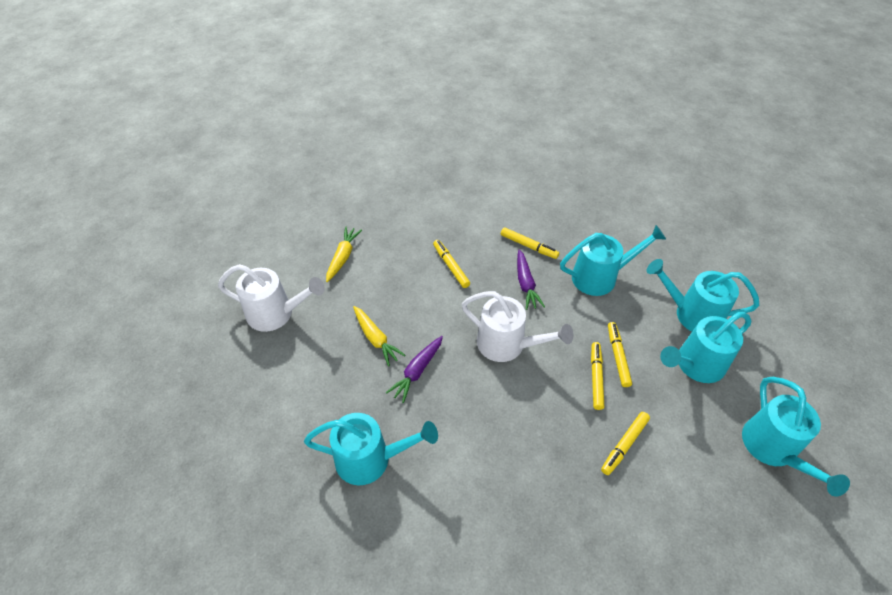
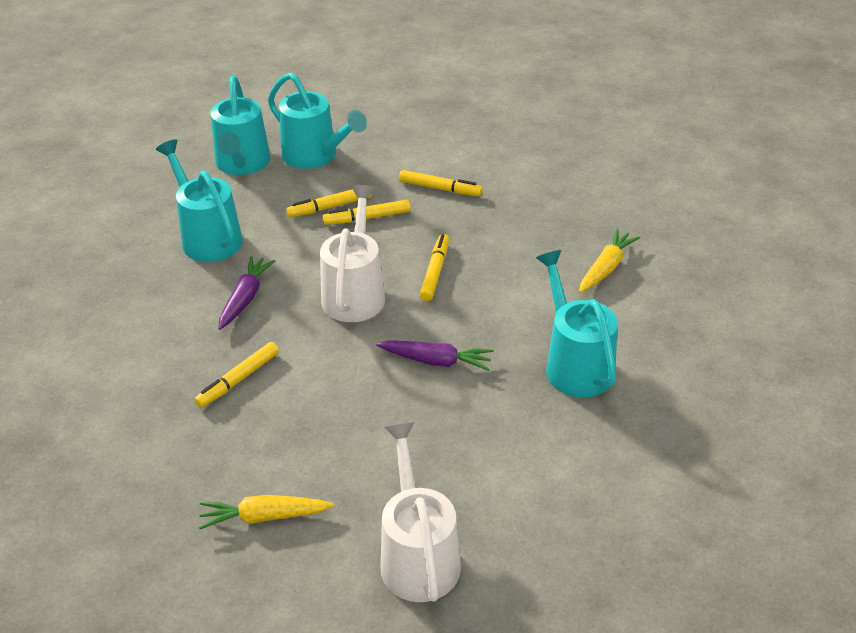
camera: 110 degrees left, 10 degrees down
(376, 339) = (406, 418): yellow carrot -> yellow carrot (606, 268)
(525, 284) = (245, 298): purple carrot -> purple carrot turned 45 degrees counterclockwise
(528, 246) = (170, 310): yellow marker -> yellow marker (435, 272)
(773, 450) = (392, 107): turquoise watering can -> none

